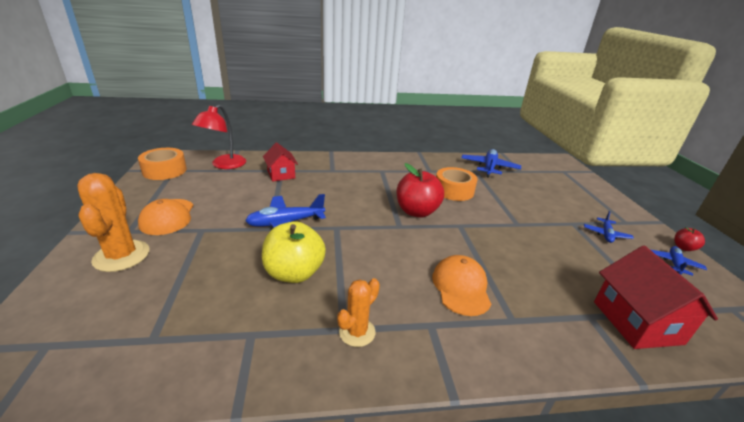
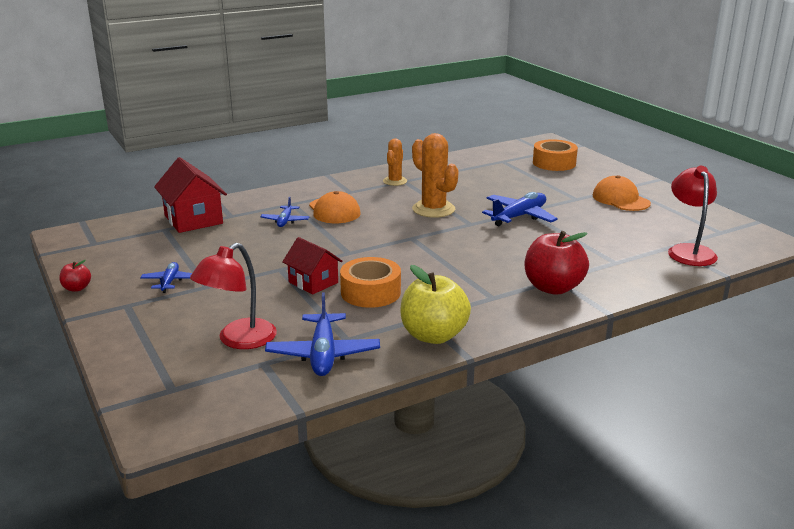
camera: 160 degrees right, 5 degrees down
(121, 256) = (594, 177): orange cactus -> orange cactus (433, 209)
(164, 170) = (727, 229): orange tape -> orange tape (554, 163)
(281, 174) = (606, 257): red house -> red house (313, 282)
(294, 273) = (465, 193): yellow apple -> yellow apple (433, 335)
(417, 211) = (403, 255): red apple -> red apple (553, 288)
(536, 183) = (238, 340): none -> red lamp
(674, 264) = (111, 268): blue plane -> blue plane (285, 221)

